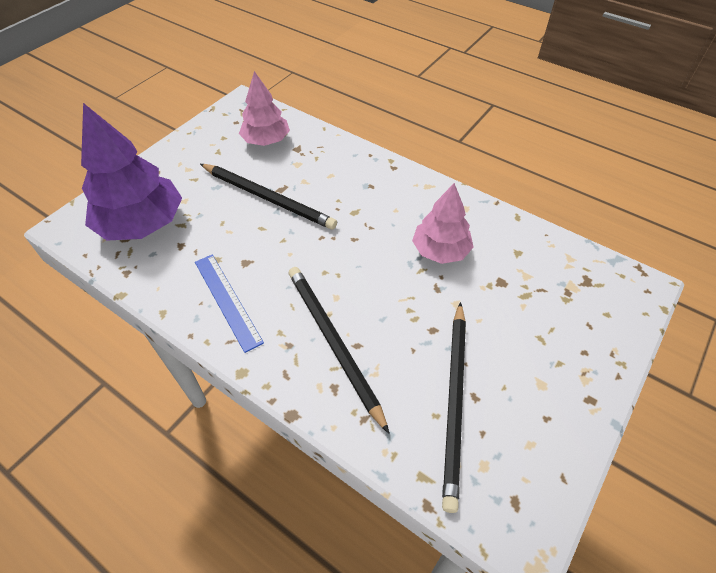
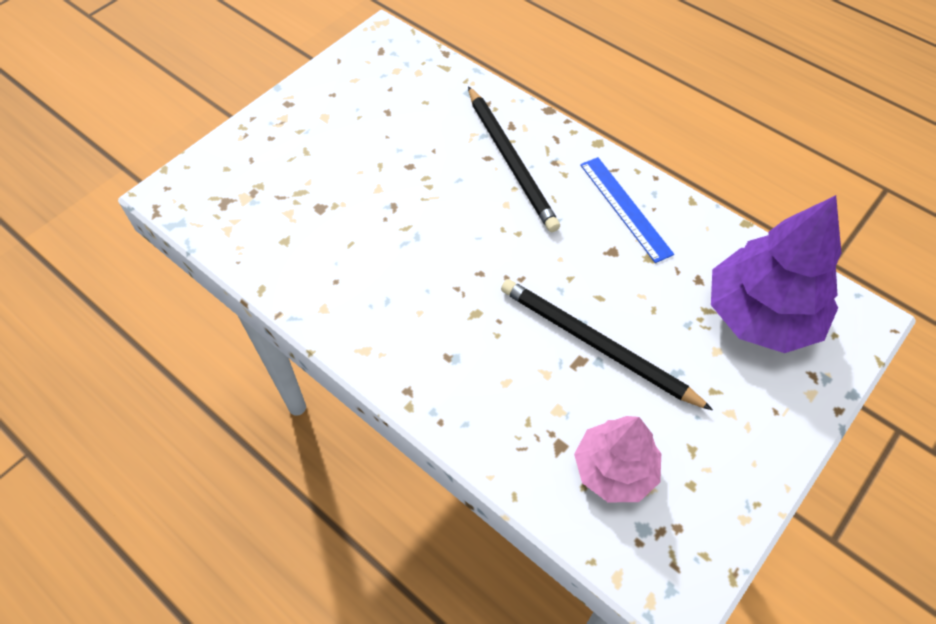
camera: 175 degrees left, 5 degrees up
(440, 250) = (376, 249): pink tree -> none
(454, 401) = (406, 109): black pencil -> none

